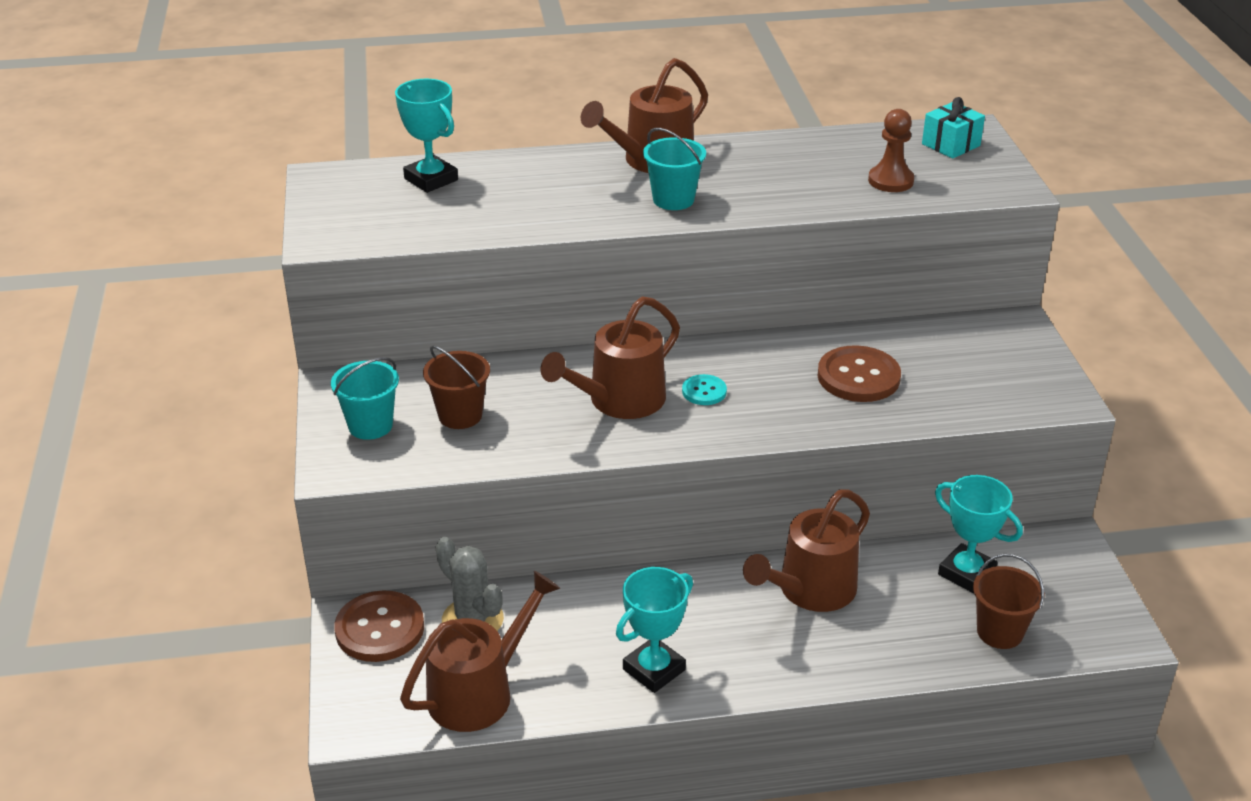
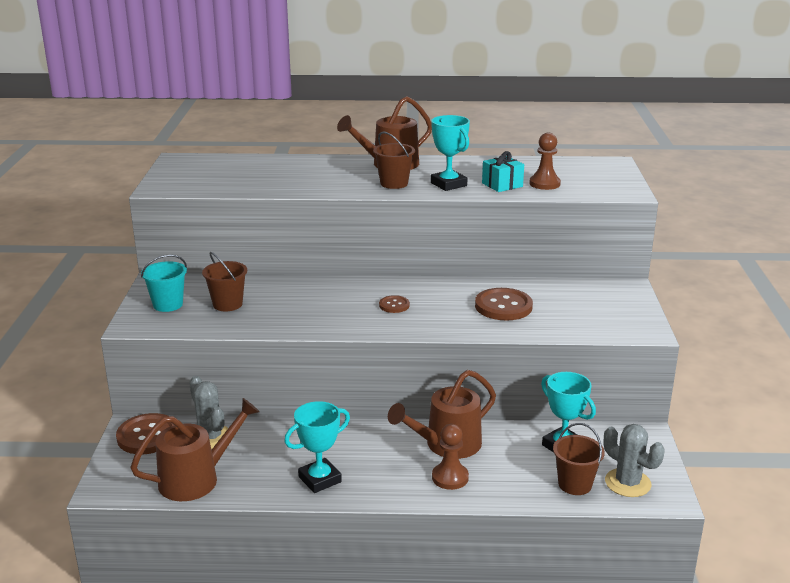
camera: 10 degrees right, 10 degrees down
(431, 179) = (244, 164): turquoise trophy -> turquoise trophy (448, 184)
(619, 401) = (335, 305): brown watering can -> none
(673, 199) = (394, 183): turquoise bucket -> brown bucket
(704, 391) = (394, 305): turquoise button -> brown button
(831, 643) = (450, 477): none -> brown pawn
(951, 145) = (595, 169): turquoise gift -> turquoise gift (502, 185)
(1067, 621) = (627, 483): none -> grey cactus

